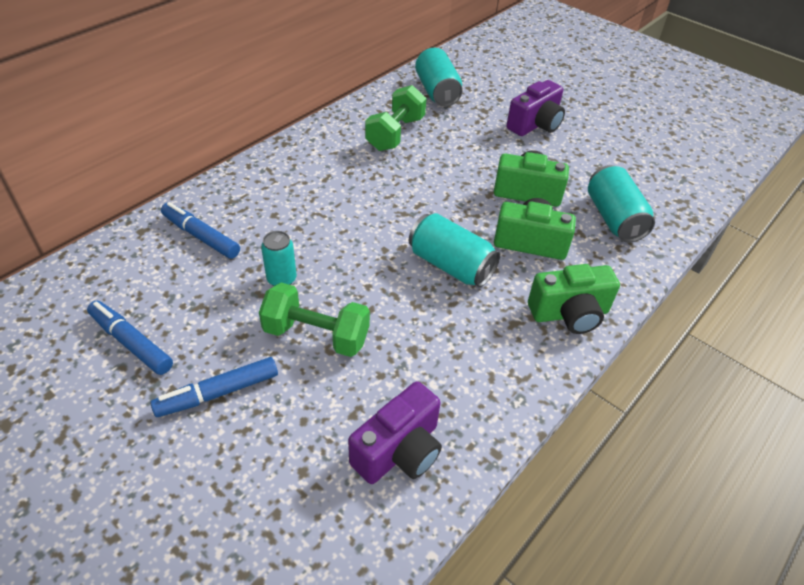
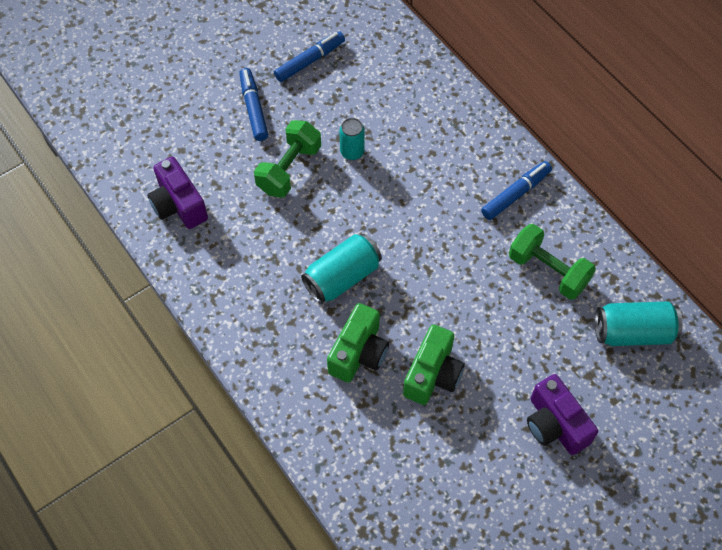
camera: 105 degrees right, 15 degrees up
(201, 236) = (413, 101): blue marker -> blue marker (516, 194)
(569, 314) = (266, 355): green camera -> none
(614, 218) = (378, 446): turquoise can -> none

